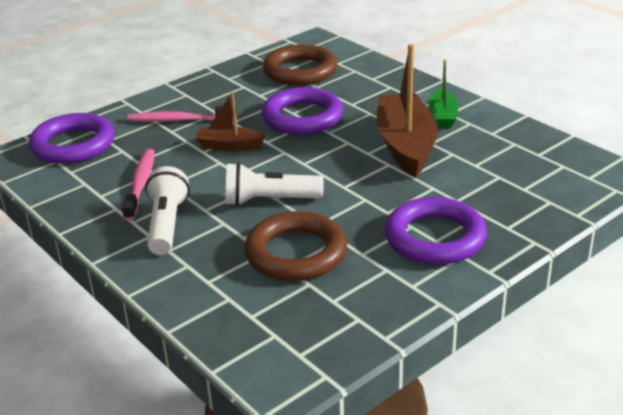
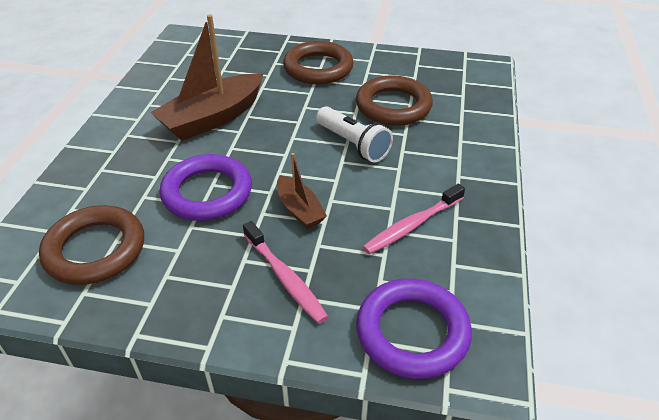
camera: 130 degrees left, 10 degrees up
(167, 224) = (438, 175): white flashlight -> none
(435, 238) = (318, 68): purple ring -> brown ring
(443, 116) = (145, 119): green boat -> none

